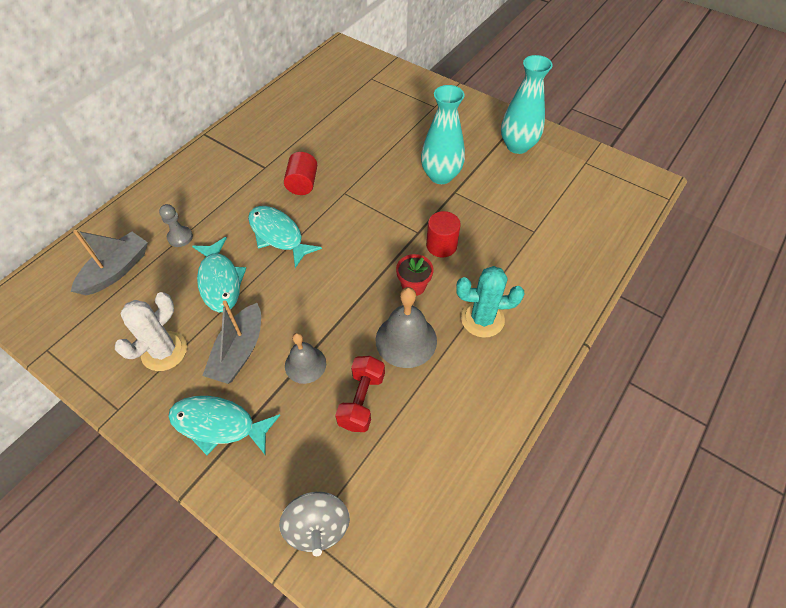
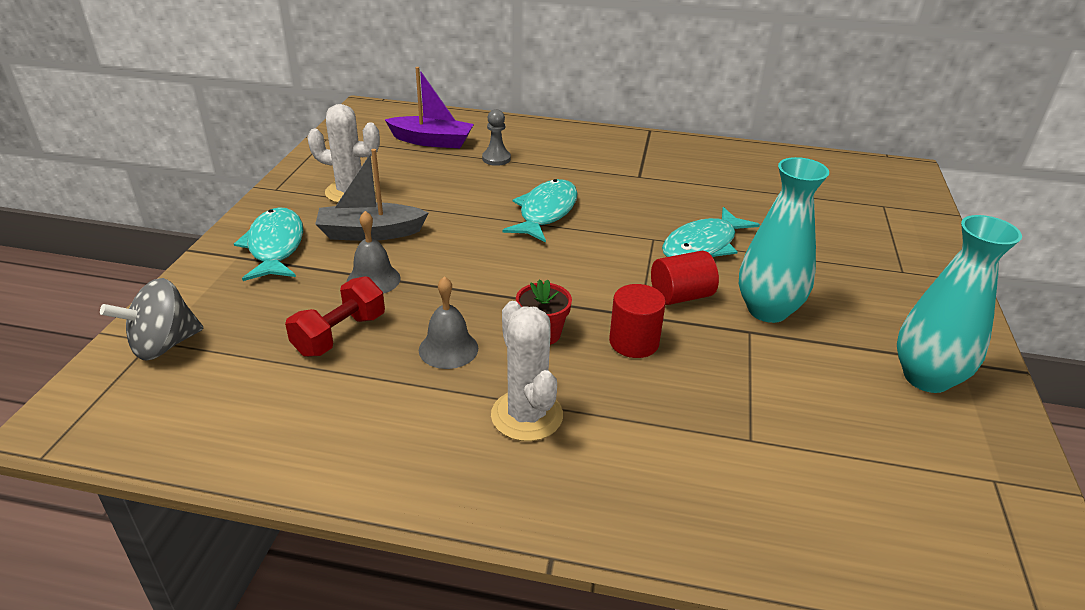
camera: 65 degrees right, 20 degrees down
(116, 270) = (432, 141): grey boat -> purple boat
(220, 281) = (455, 196): turquoise fish -> turquoise fish (703, 245)
(302, 184) = (638, 206): red cylinder -> red cylinder (681, 296)
(362, 400) = (340, 335): red dumbbell -> red dumbbell turned 45 degrees counterclockwise
(406, 340) = (448, 349): grey bell -> grey bell, size x0.66
(482, 319) = (527, 415): turquoise cactus -> white cactus

